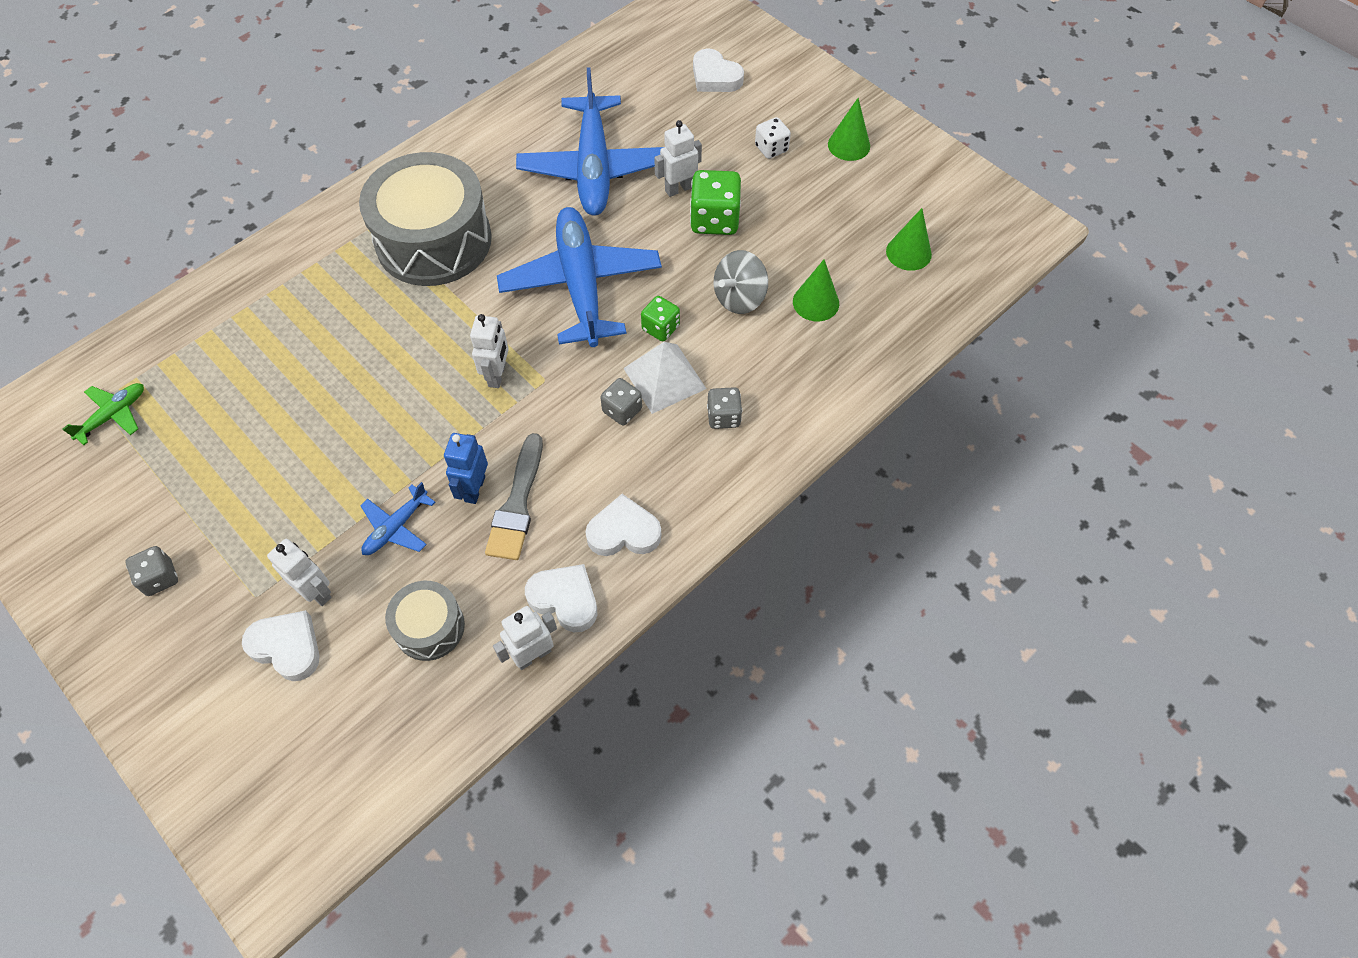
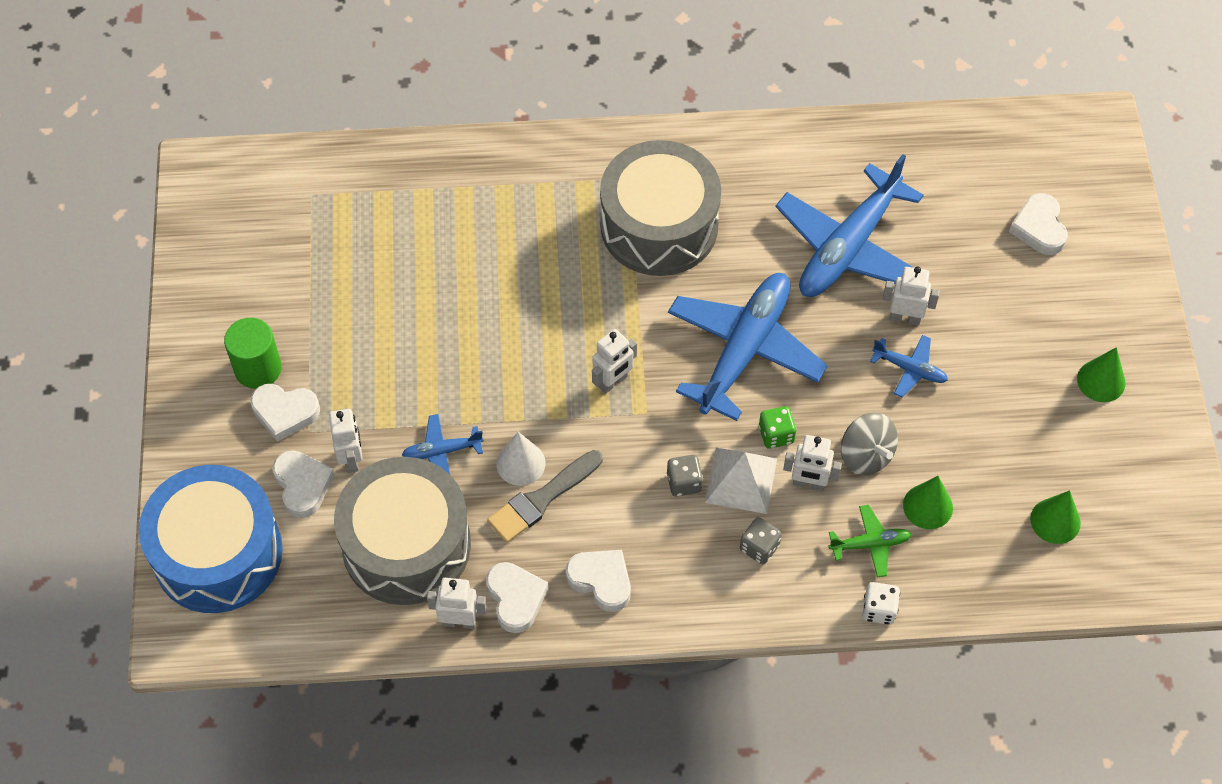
camera: 40 degrees right, 0 degrees up
(113, 415) = (315, 214): green plane -> green plane (870, 544)
(160, 578) = (258, 368): grey dice -> green cylinder
(218, 597) = (285, 412): none -> white heart
(249, 769) = (218, 553): none -> blue drum
(429, 627) = (406, 545): grey drum -> grey drum, size x2.03
(474, 489) = (520, 463): blue robot -> white cone
(714, 220) = (909, 369): green dice -> blue plane
(717, 346) = (808, 484): none -> white robot
(739, 298) = (866, 455): grey spinning top -> grey spinning top turned 120 degrees counterclockwise
(771, 148) = (1024, 335): white dice -> white dice (879, 609)

